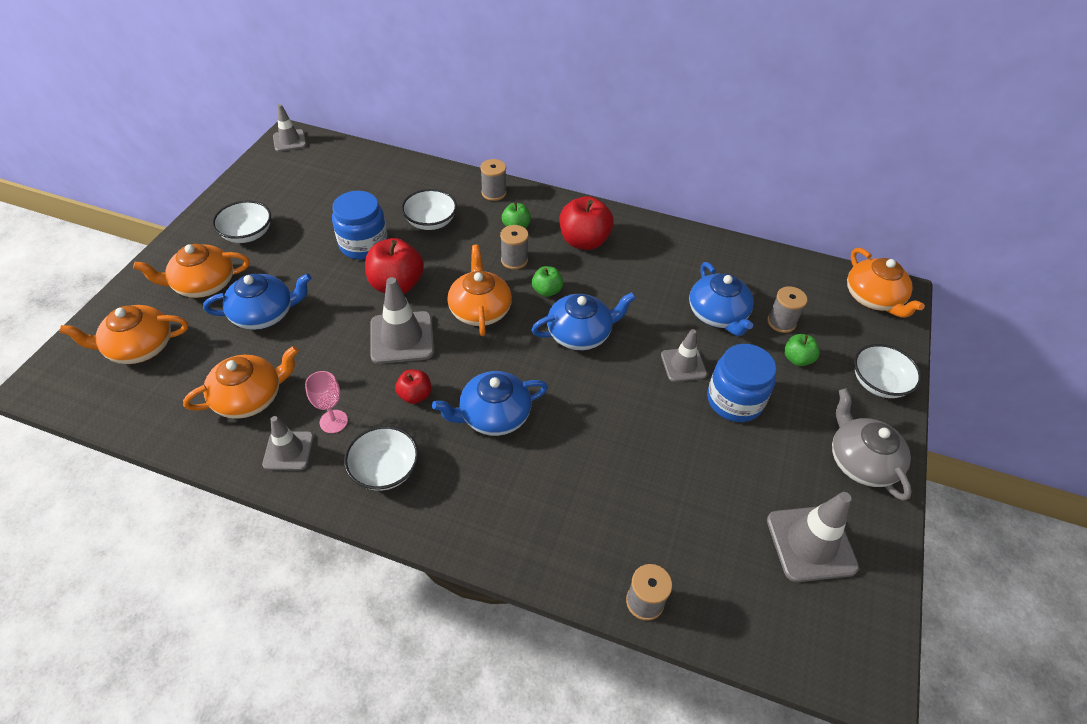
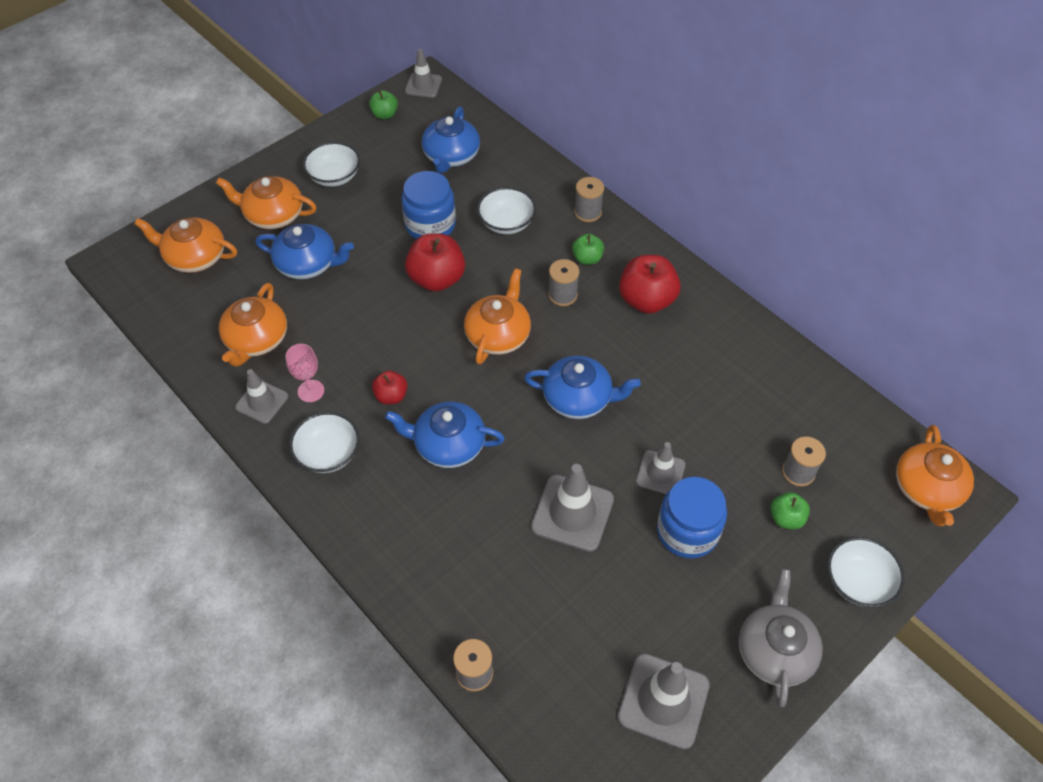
camera: 30 degrees right, 5 degrees up
(250, 397) = (256, 340): orange teapot -> orange teapot turned 105 degrees clockwise
(402, 337) = (411, 335): grey traffic cone -> grey traffic cone (572, 513)
(547, 291) = (574, 340): green apple -> green apple (384, 114)
(718, 314) = (734, 435): blue teapot -> blue teapot (451, 156)

